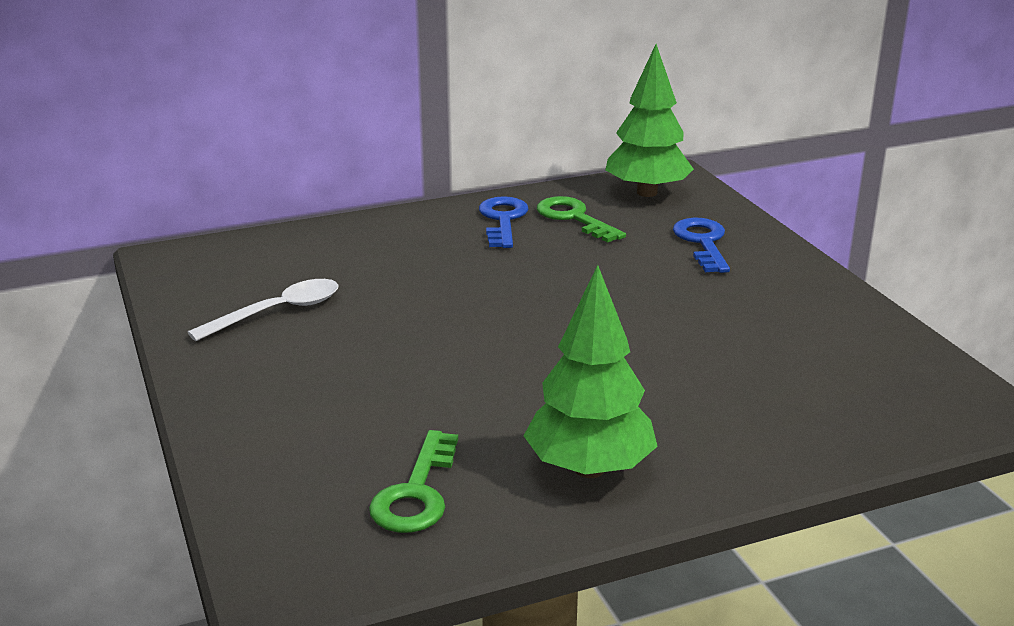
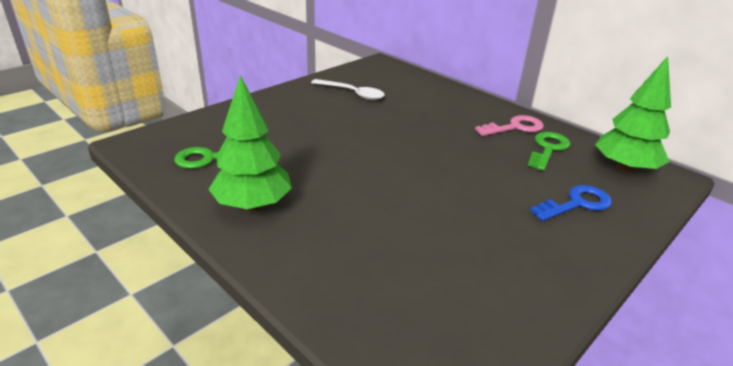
camera: 65 degrees right, 5 degrees up
(503, 220) = (515, 127): blue key -> pink key

